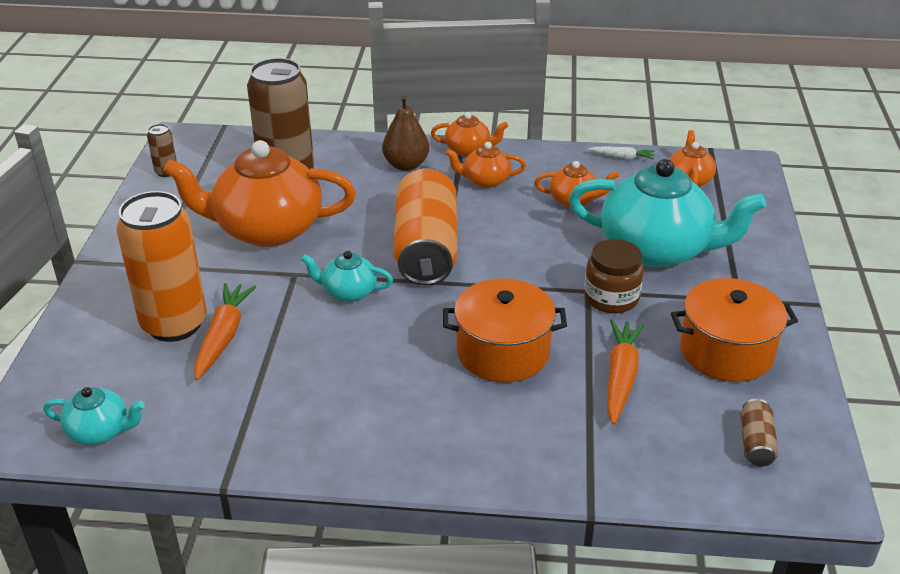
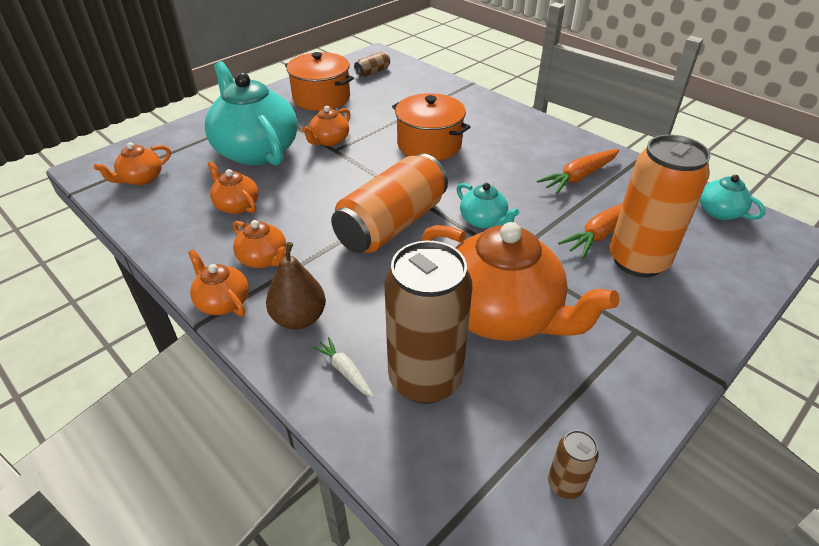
camera: 140 degrees left, 5 degrees up
(611, 298) = (329, 141): brown jar -> orange teapot
(620, 377) = (387, 111): orange carrot -> orange carrot (579, 177)
(622, 157) = (137, 220): white carrot -> white carrot (345, 371)

